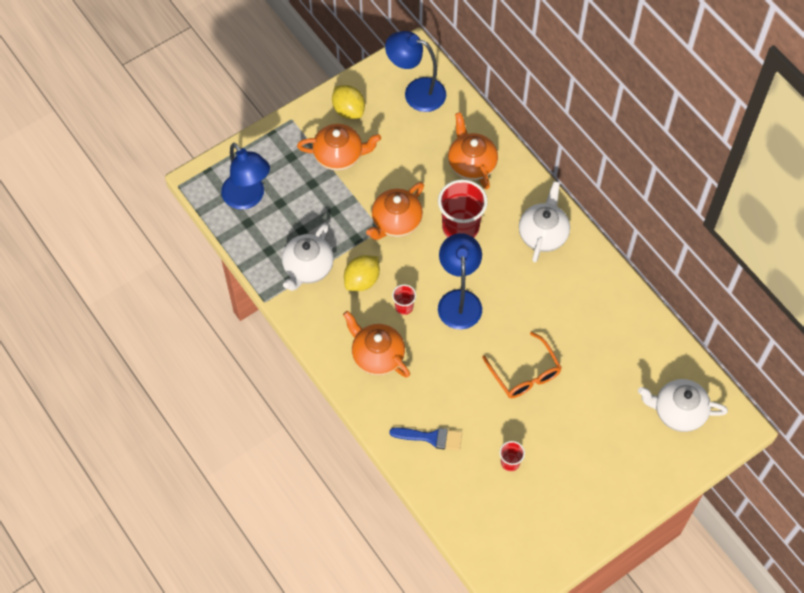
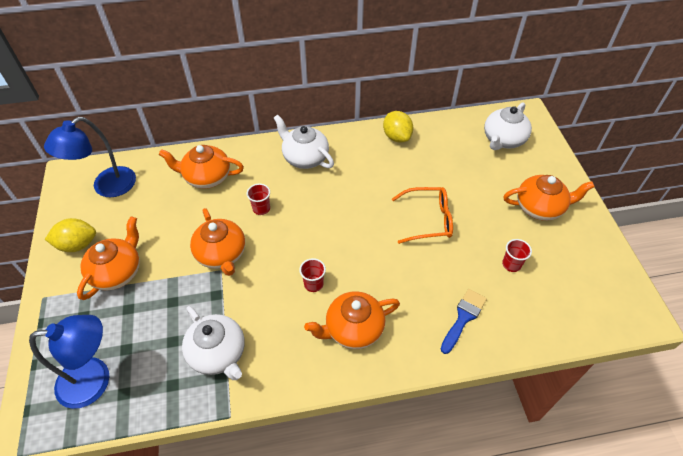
camera: 65 degrees left, 10 degrees down
(362, 280) = (264, 308): yellow lemon -> yellow lemon (397, 137)
(459, 300) = (332, 238): blue lamp -> none
(460, 227) = (261, 209): red cup -> red cup, size x0.48
(597, 472) = (540, 207): none -> orange teapot

